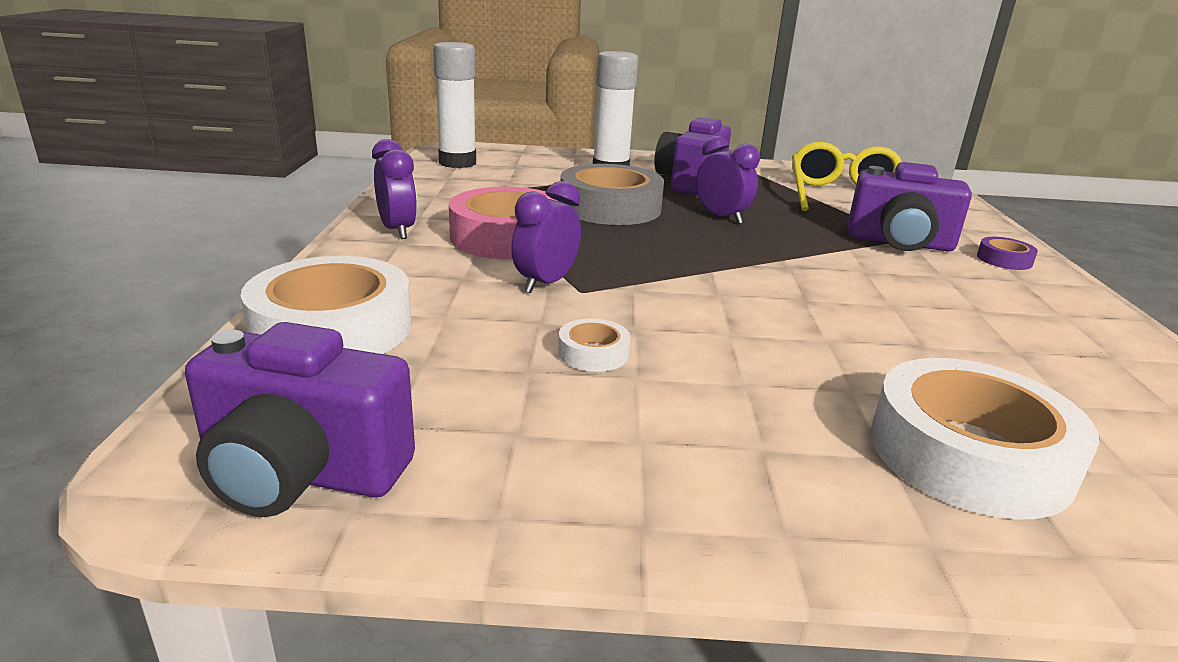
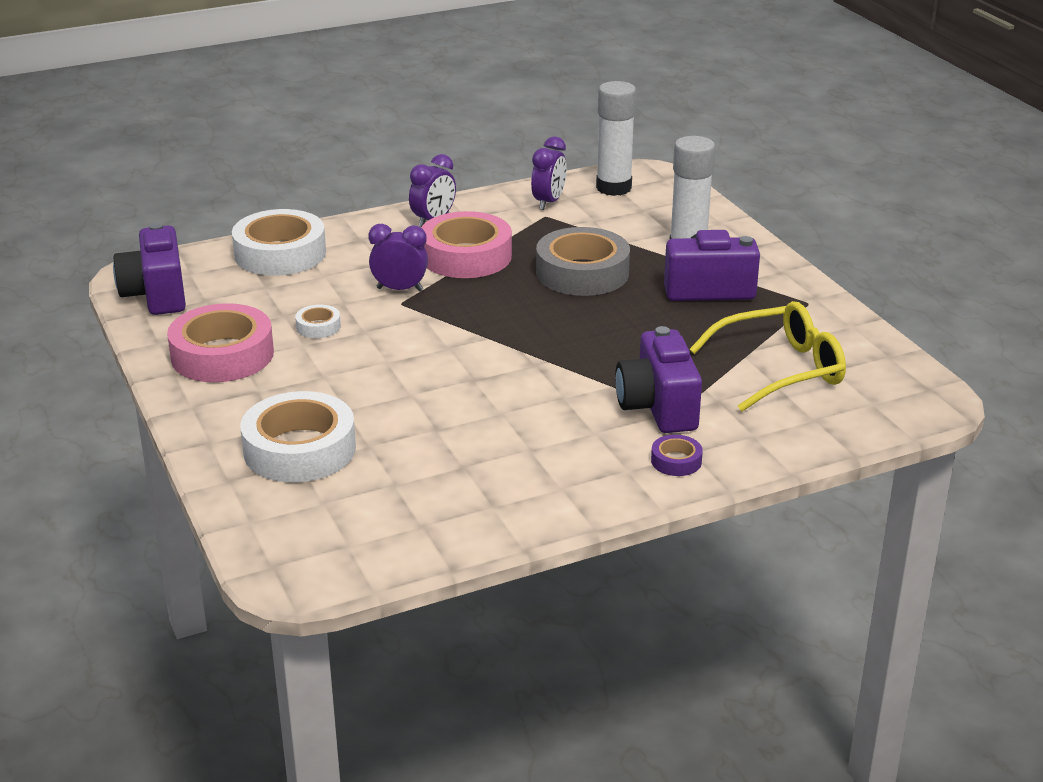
camera: 65 degrees right, 5 degrees up
(614, 454) = (222, 355): none -> pink tape
(721, 217) = (620, 321): purple clock -> purple clock (548, 202)

